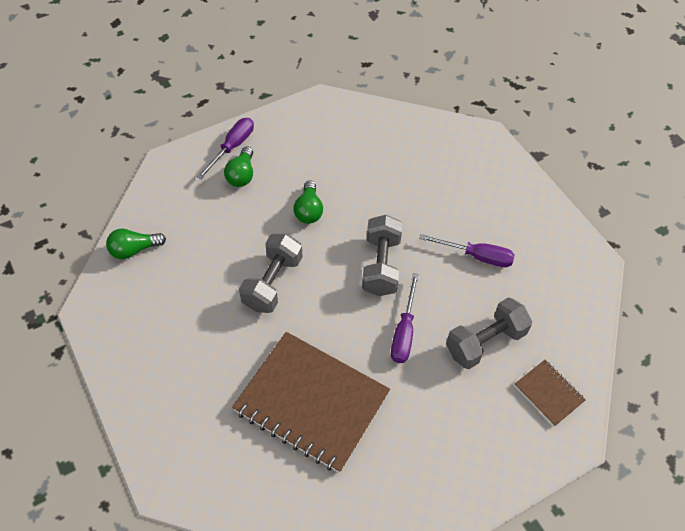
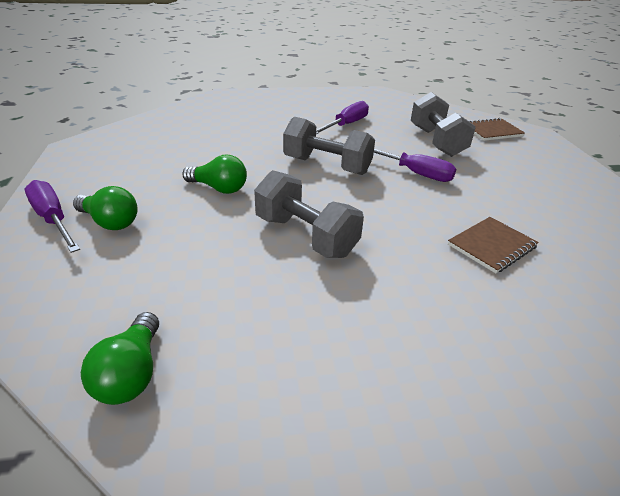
camera: 70 degrees left, 20 degrees down
(311, 402) = (492, 246): brown notebook -> brown notebook, size x0.45

